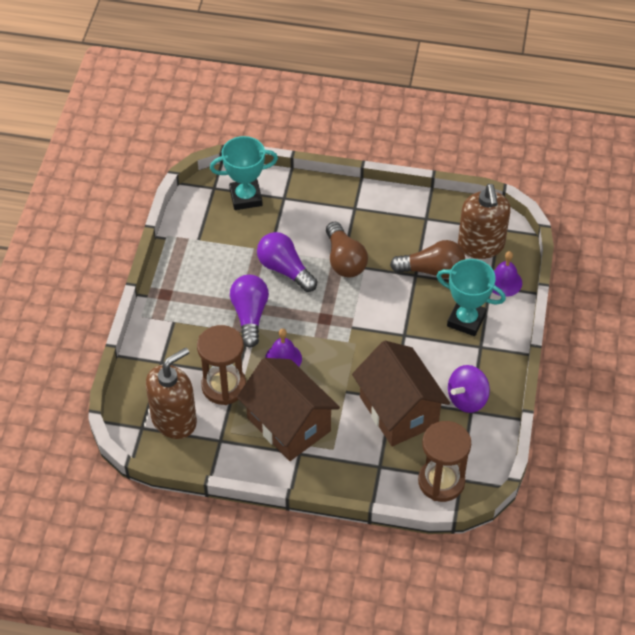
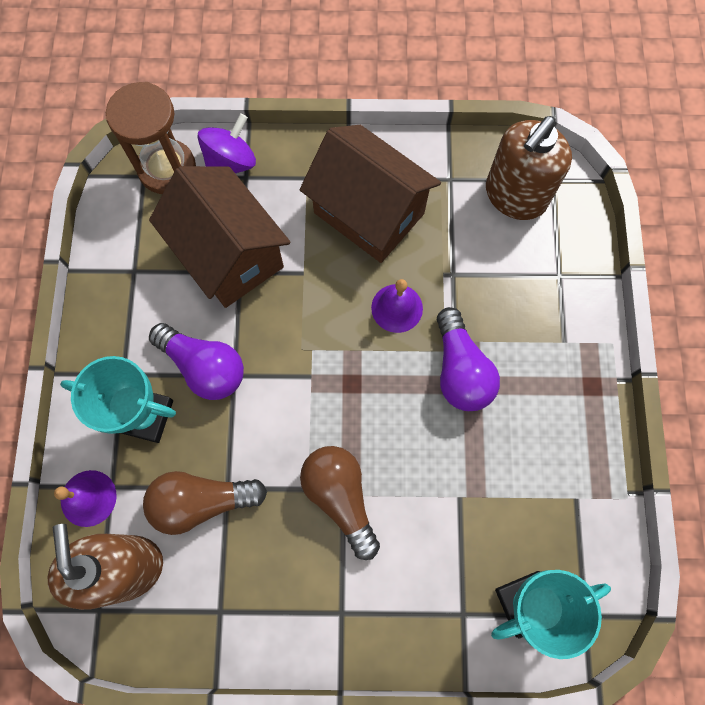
camera: 170 degrees right, 20 degrees up
(224, 386) = (466, 253): brown hourglass -> none
(285, 269) = (428, 462): purple light bulb -> purple light bulb (204, 367)
(467, 399) = (139, 287): purple spinning top -> purple spinning top (231, 163)

